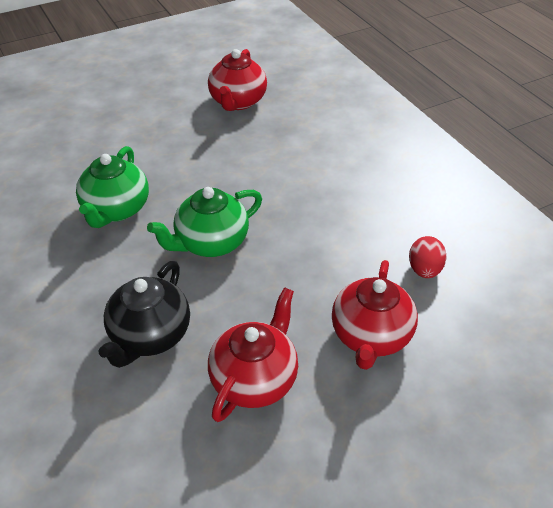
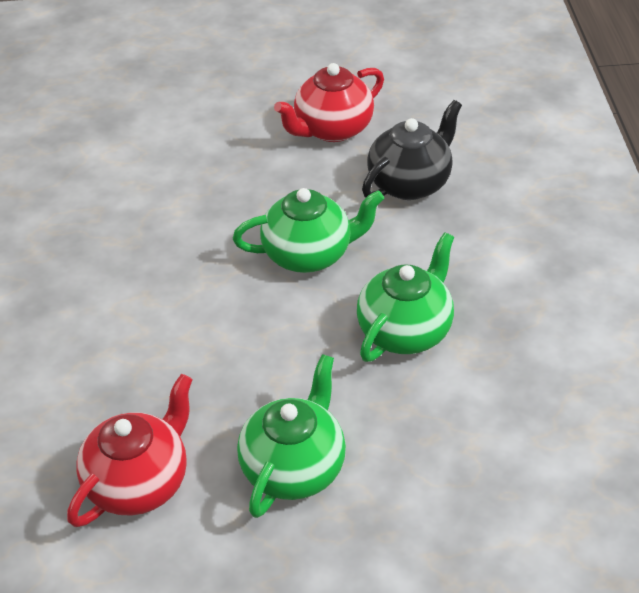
camera: 155 degrees left, 0 degrees up
(158, 126) = (294, 467): none -> green teapot
(371, 337) = (213, 131): red teapot -> none
(424, 270) = (114, 167): red egg -> none

